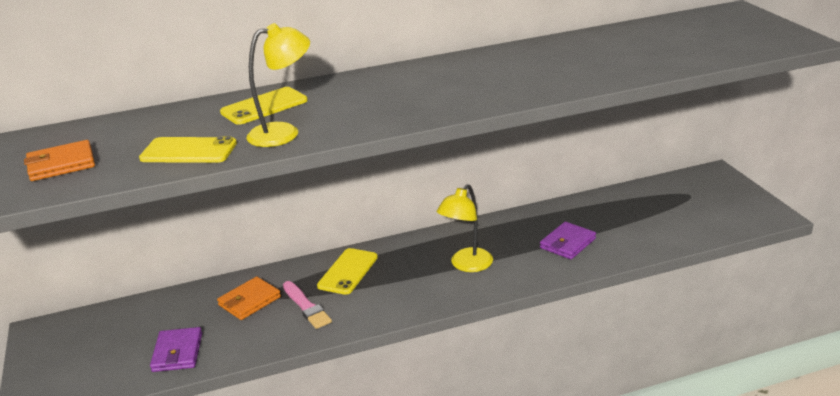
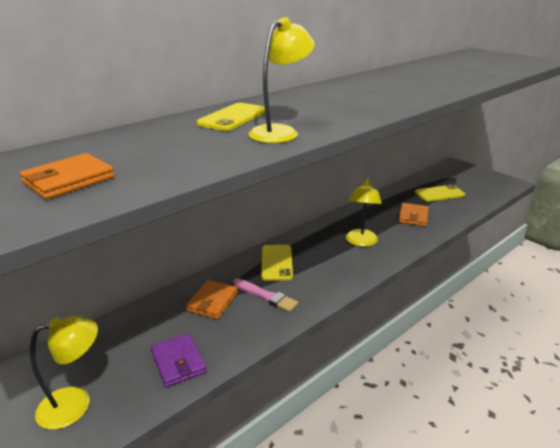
camera: 25 degrees left, 0 degrees up
(74, 367) = (75, 404): none -> yellow lamp
(188, 151) = (205, 154): yellow phone -> yellow phone (439, 194)
(567, 243) = (413, 216): purple wallet -> orange wallet

